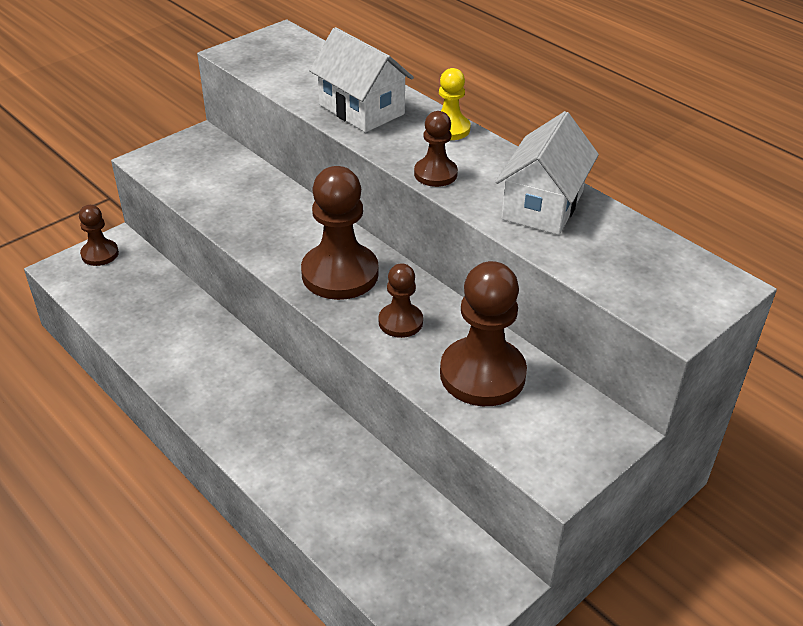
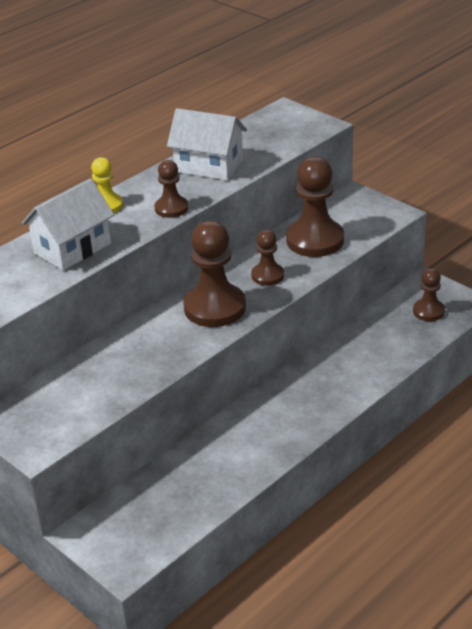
camera: 90 degrees left, 5 degrees down
(100, 254) = (101, 541): brown pawn -> brown pawn (428, 311)

